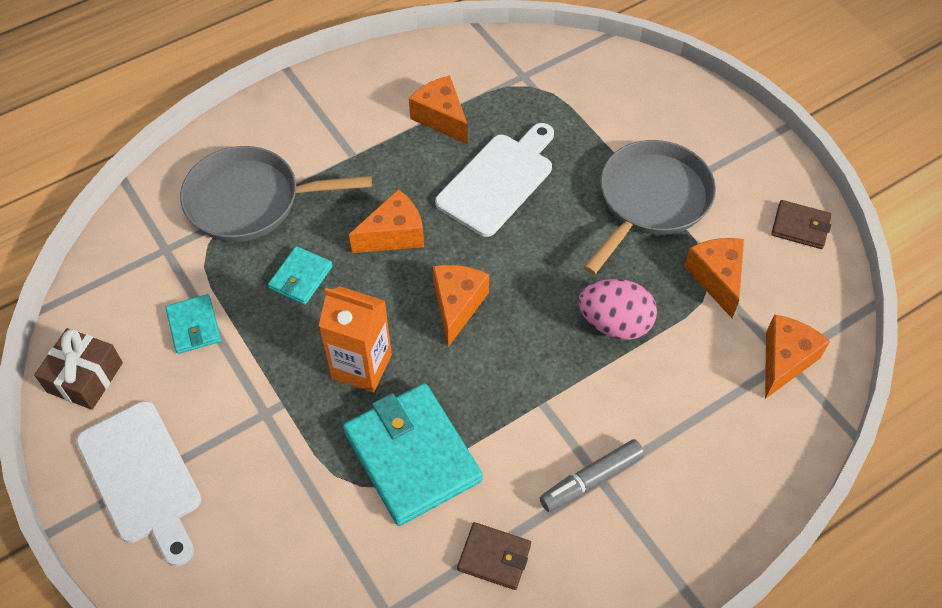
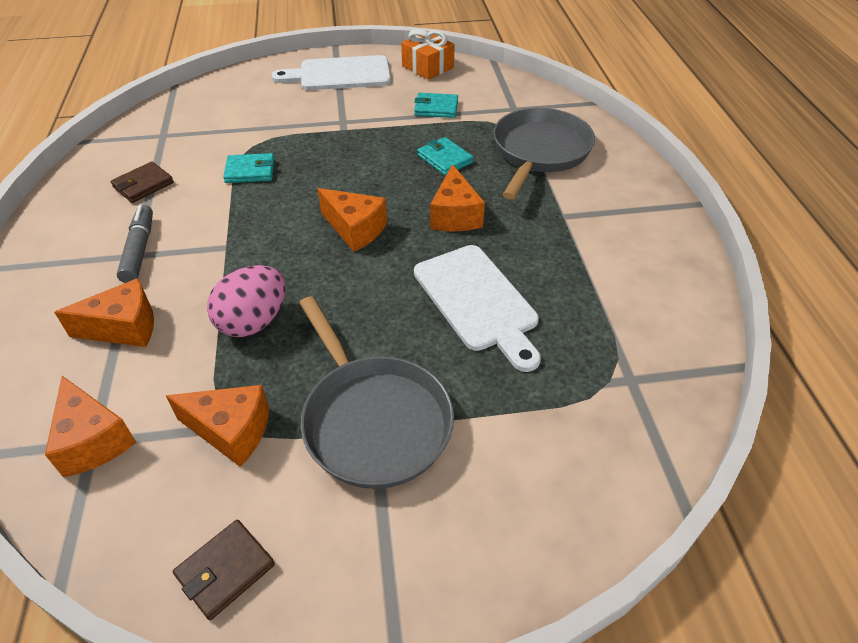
camera: 115 degrees right, 10 degrees down
(85, 377) = (427, 67): brown gift -> orange gift
(361, 366) = (342, 167): orange carton -> none
(412, 456) = (250, 171): turquoise wallet -> turquoise wallet, size x0.50
(441, 118) = (587, 287): orange cheese -> orange cheese (124, 328)

